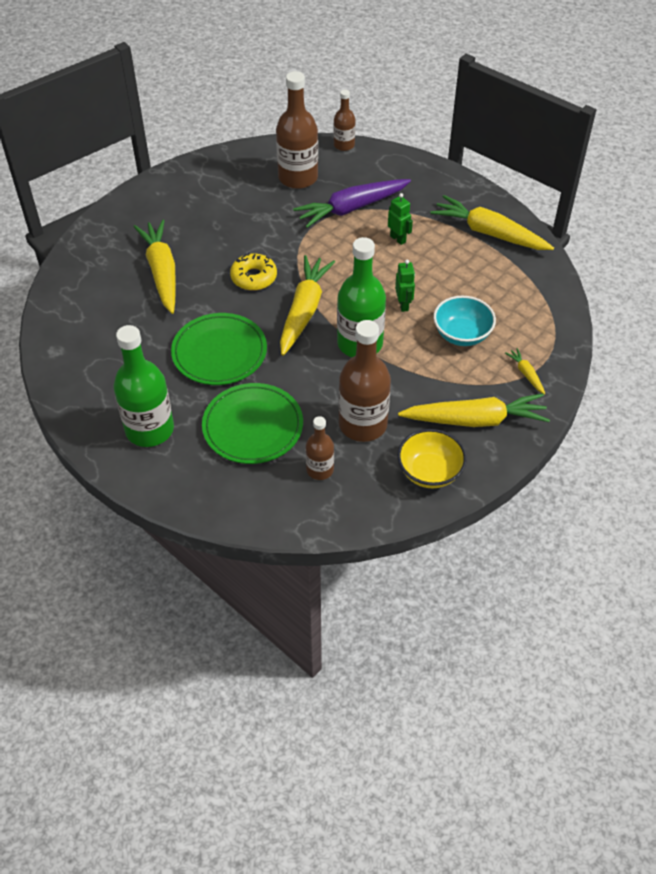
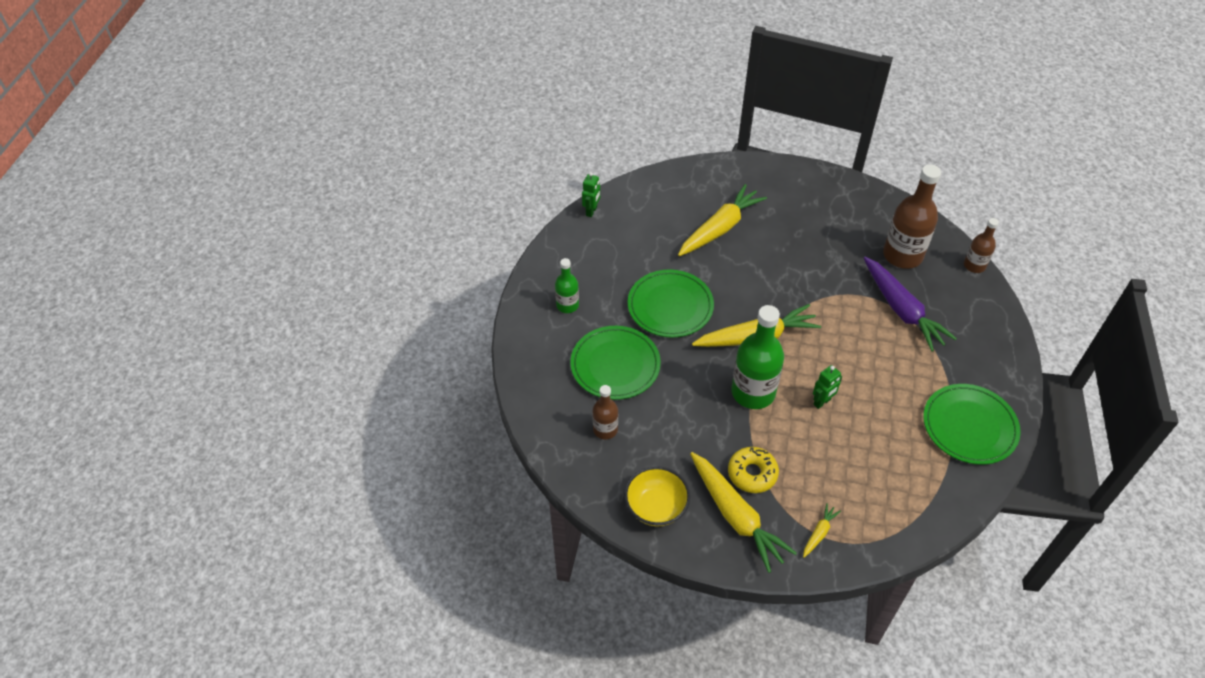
camera: 60 degrees right, 0 degrees up
(149, 429) = (567, 305): green bottle -> green bottle, size x0.55
(254, 277) = (764, 286): yellow donut -> yellow donut (752, 473)
(351, 208) = (902, 310): purple carrot -> purple carrot turned 150 degrees counterclockwise
(363, 424) = (670, 436): brown bottle -> none
(398, 239) = (896, 360): green robot -> green robot (591, 211)
(462, 334) = (824, 462): turquoise bowl -> none
(489, 233) = (969, 426): yellow carrot -> green plate

